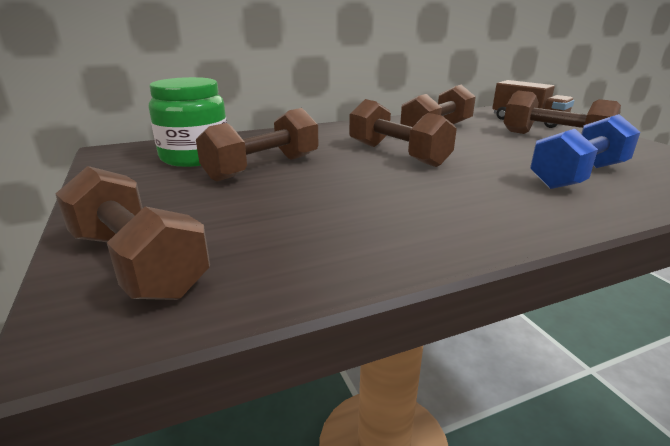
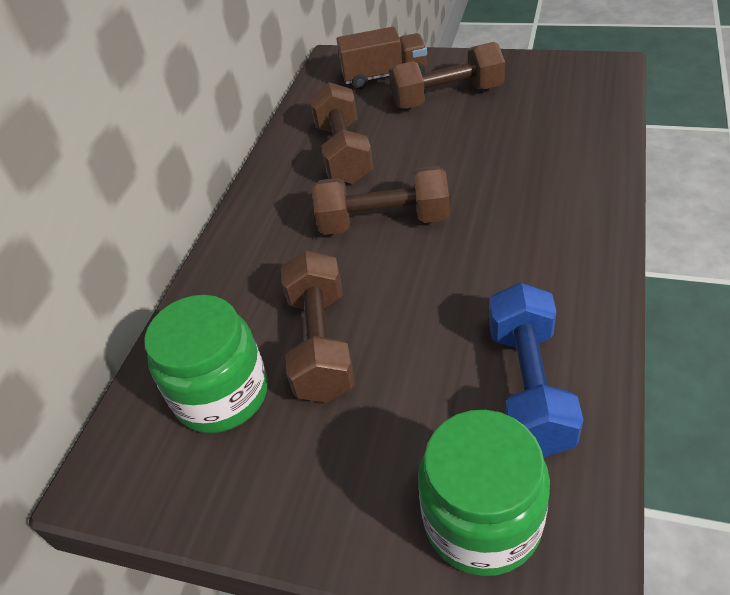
camera: 45 degrees left, 20 degrees up
(137, 263) = (482, 520): brown dumbbell -> green jar
(579, 176) = (537, 146): blue dumbbell -> blue dumbbell (529, 387)

